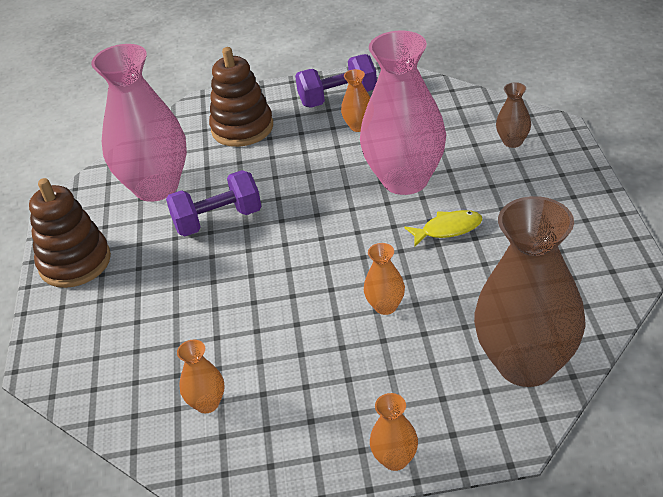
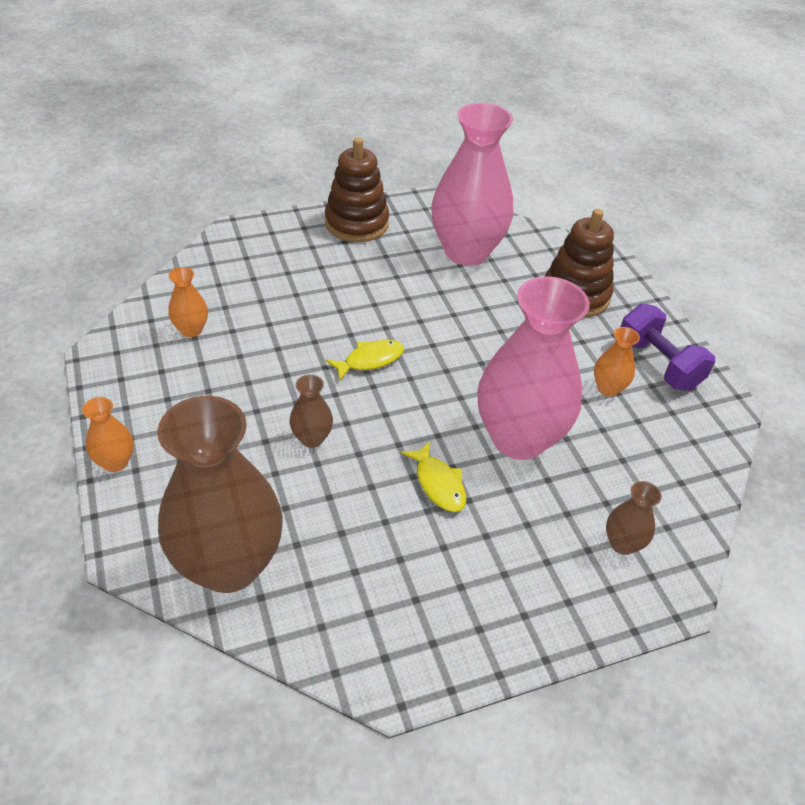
camera: 70 degrees right, 5 degrees up
(218, 220) = (424, 300): purple dumbbell -> none
(292, 262) = (370, 360): none -> yellow fish
(385, 306) = (312, 438): orange vase -> brown vase

